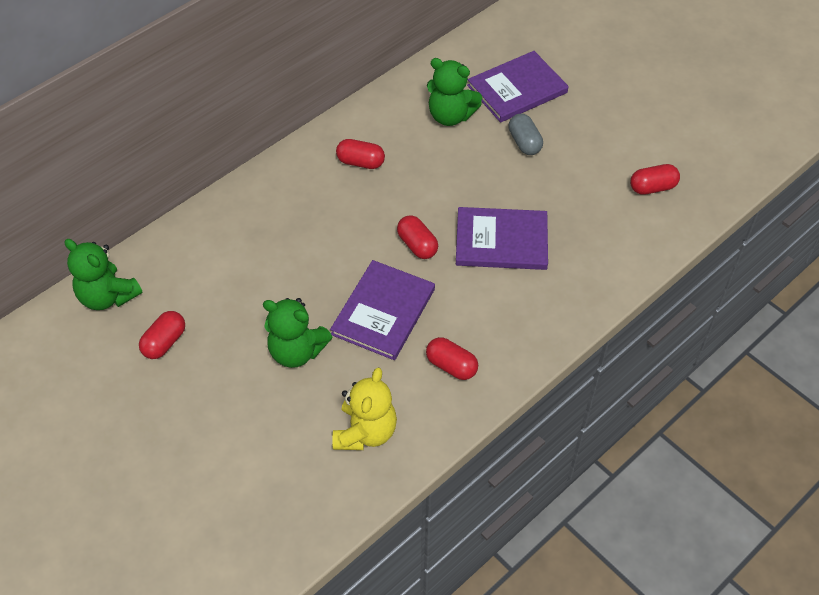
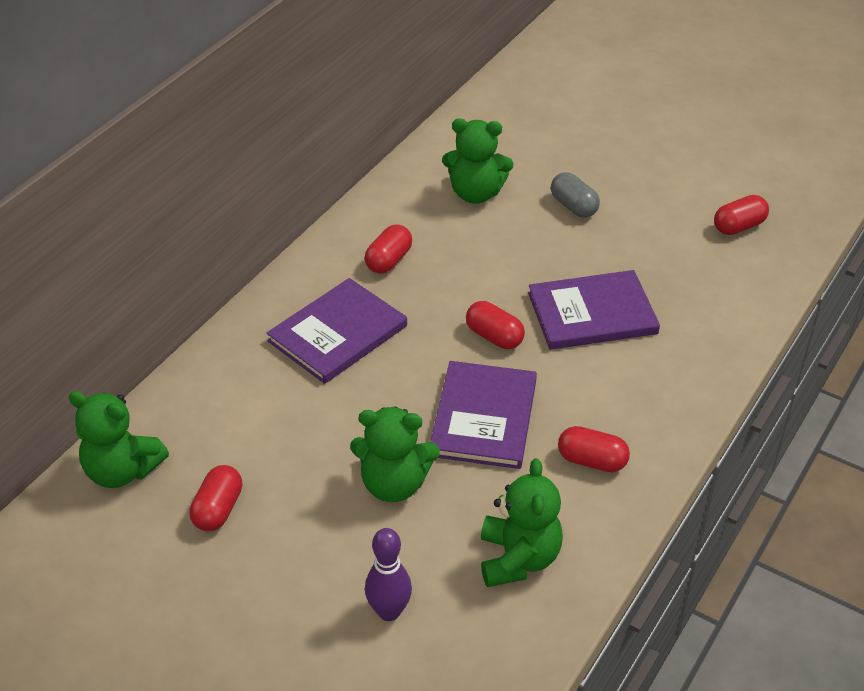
camera: 15 degrees left, 10 degrees down
(257, 450) = (389, 611): none -> purple bowling pin
(360, 162) = (388, 260): red capsule -> red capsule turned 60 degrees counterclockwise
(365, 432) = (518, 559): yellow teddy bear -> green teddy bear
(517, 89) = (541, 153): purple book -> purple book (338, 334)

